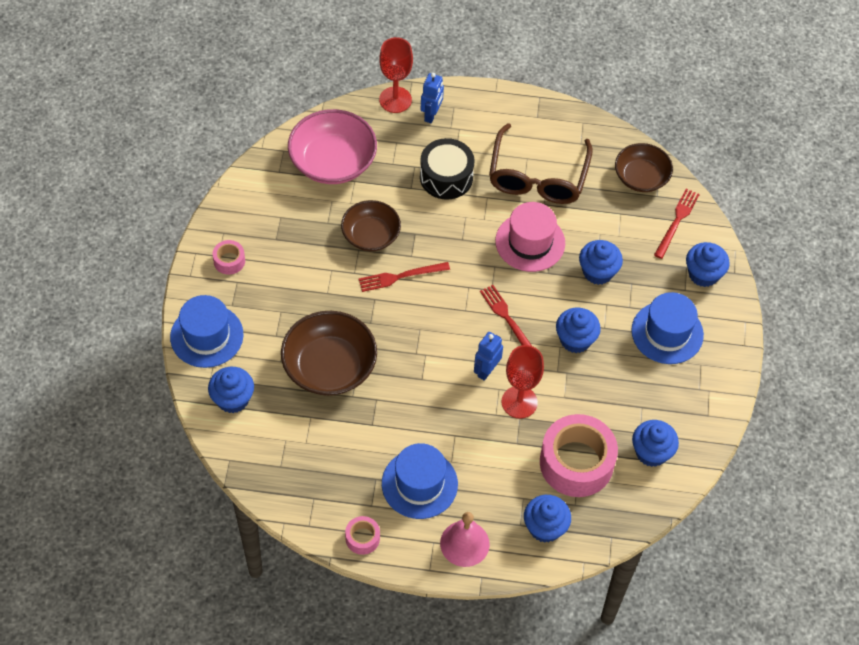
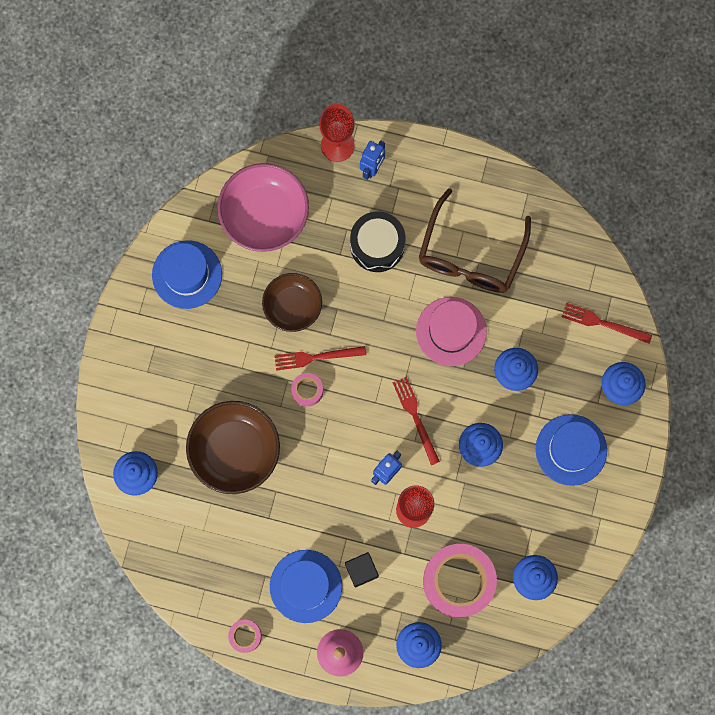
camera: 10 degrees right, 20 degrees up
(206, 336) = (120, 403): blue hat -> blue hat (187, 274)
(229, 261) = (149, 321): pink tape -> pink tape (307, 391)
(475, 463) = (361, 570): none -> black cube
(641, 177) = (576, 266): brown bowl -> none
(676, 222) = (603, 323): red fork -> red fork turned 105 degrees counterclockwise

